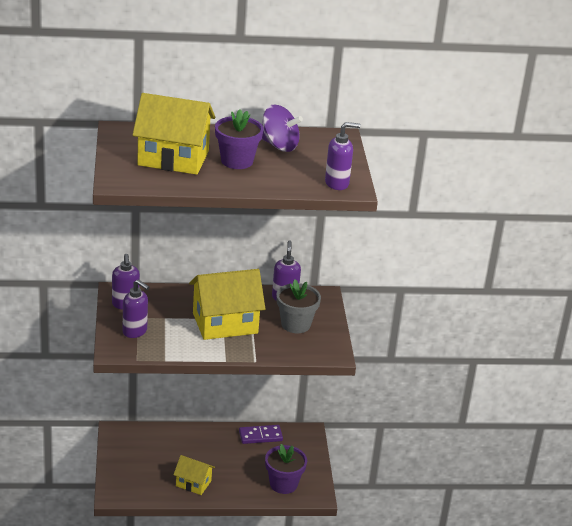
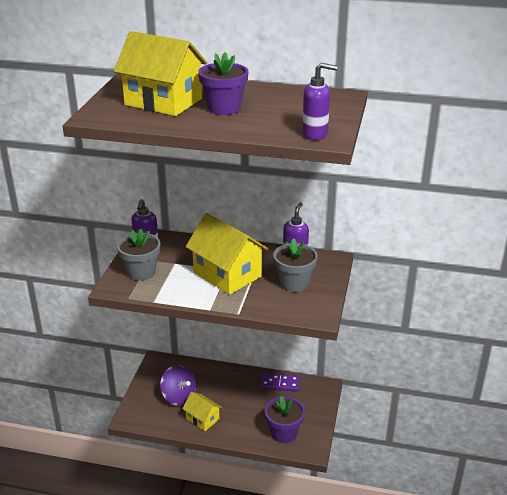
camera: 20 degrees right, 0 degrees up
(135, 331) = (141, 272): purple soap dispenser -> grey flower pot
(225, 323) = (227, 274): yellow house -> yellow house turned 45 degrees clockwise
(279, 145) = (276, 99): purple spinning top -> purple spinning top (179, 396)

